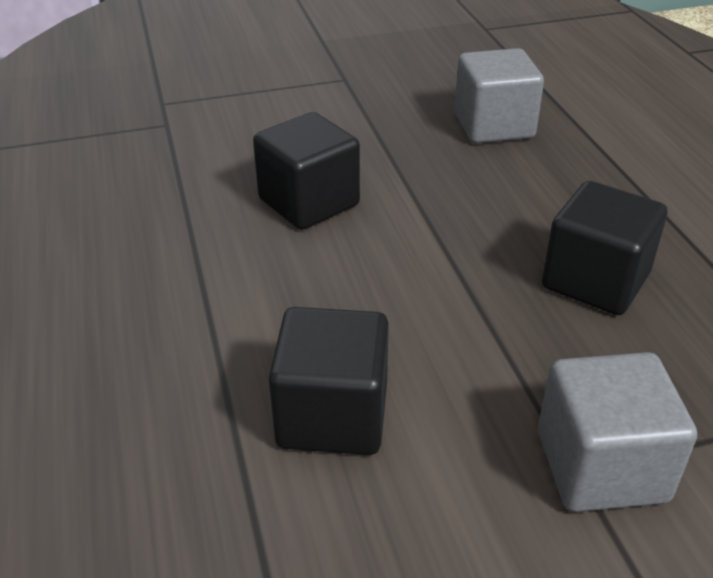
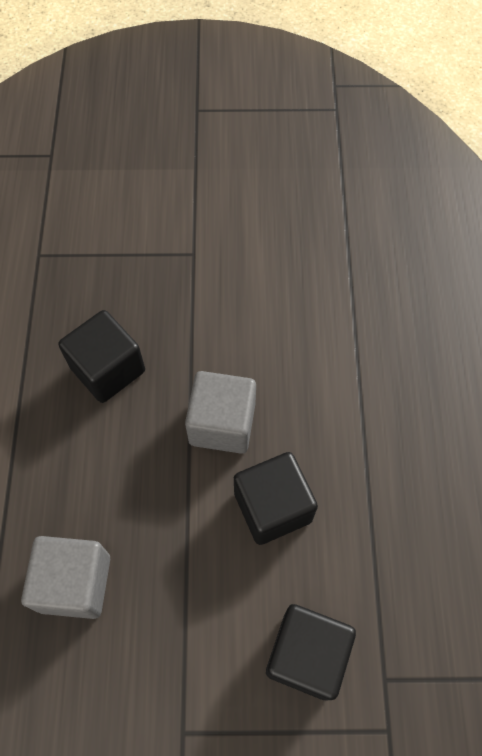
camera: 165 degrees left, 25 degrees up
(332, 415) = (301, 311): black cube -> black cube (306, 655)
(601, 466) = (181, 253): grey cube -> grey cube (222, 423)

